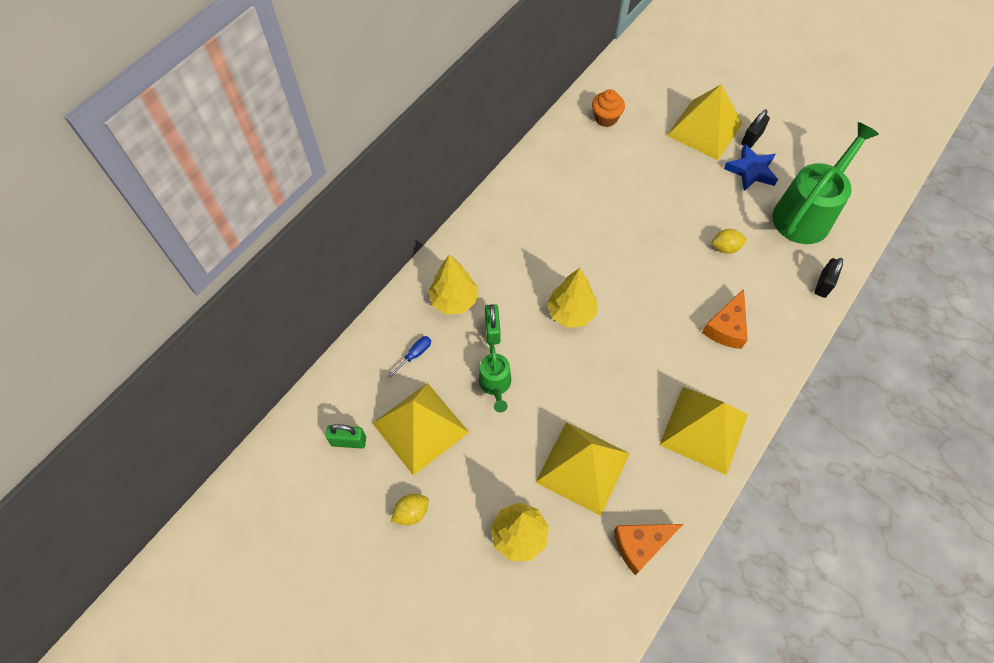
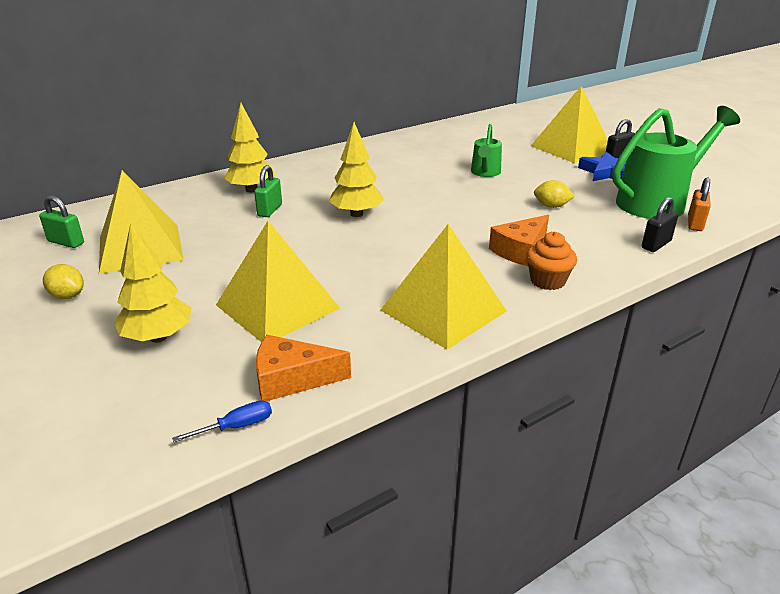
camera: 20 degrees right, 30 degrees down
(411, 512) = (68, 296): yellow lemon -> yellow lemon turned 45 degrees clockwise
(414, 355) = (183, 210): blue screwdriver -> blue screwdriver (236, 427)
(495, 385) = (240, 239): green watering can -> green watering can (485, 173)
(605, 118) = (477, 131): orange cupcake -> orange cupcake (547, 281)
(843, 241) = (695, 223): none -> orange padlock

